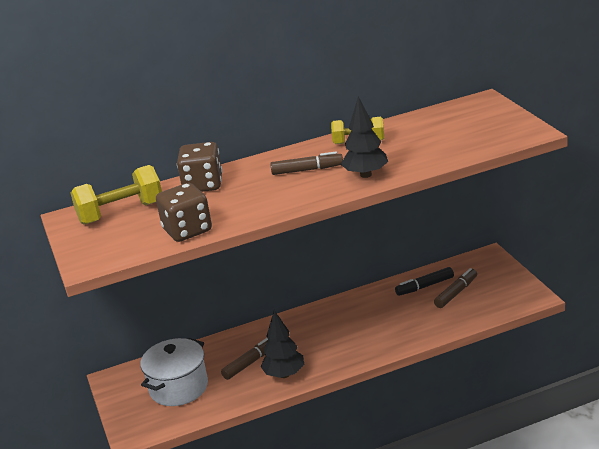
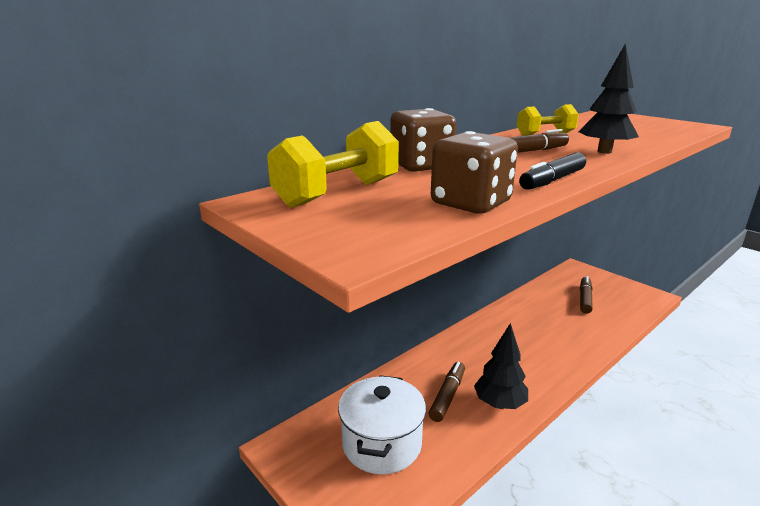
camera: 25 degrees left, 5 degrees down
(424, 286) = (551, 296): black marker -> black marker (552, 180)

